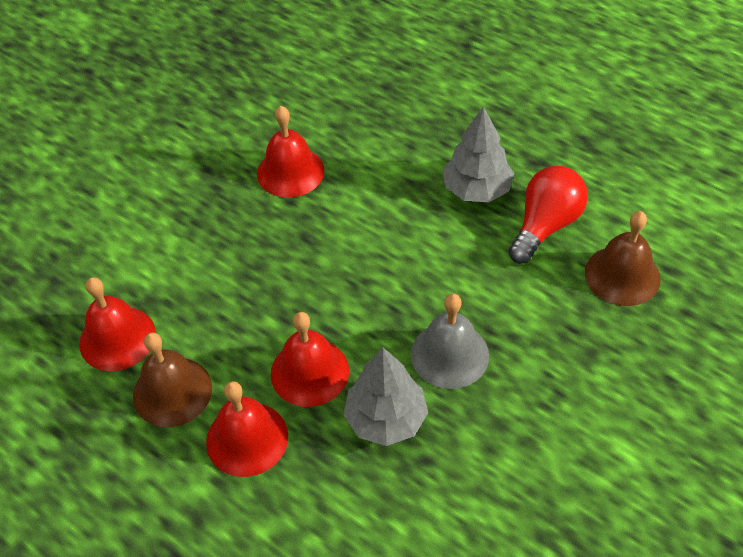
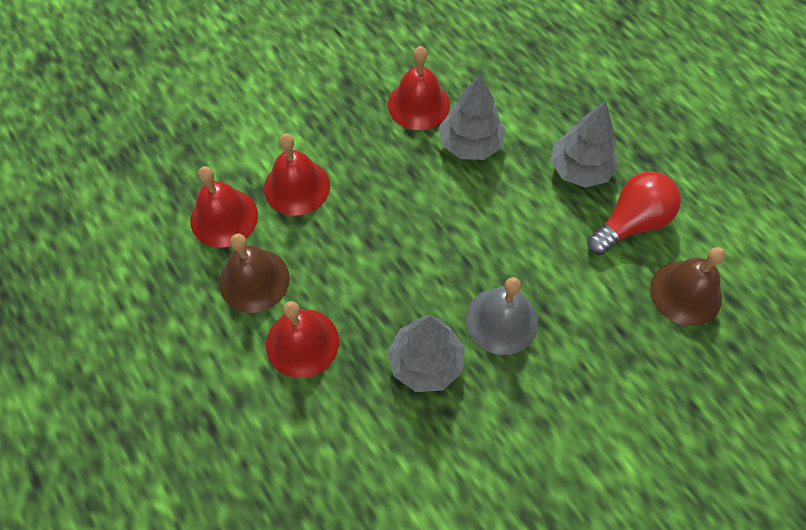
camera: 15 degrees right, 10 degrees up
(309, 372) = (374, 298): red bell -> red bell (297, 186)
(357, 195) = (470, 144): none -> grey tree

